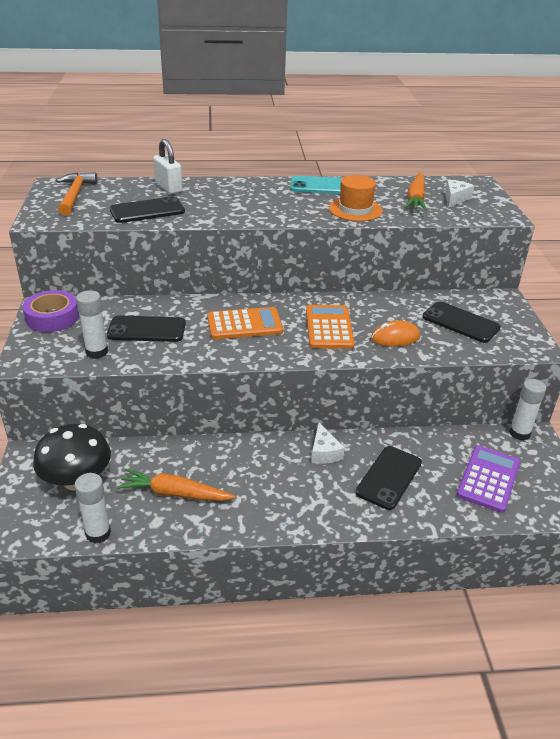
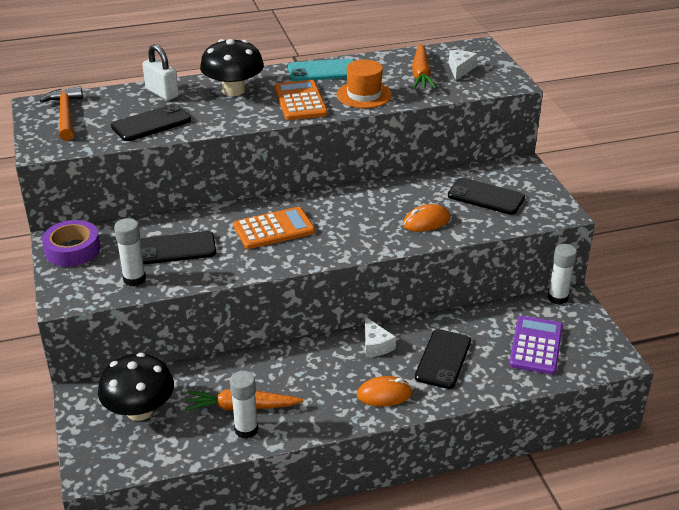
camera: 10 degrees left, 0 degrees up
(98, 533) = (180, 455): white glue stick -> white glue stick (246, 429)
(234, 192) = (233, 90): none -> black mushroom
(320, 504) = (384, 394): none -> orange mouse
(329, 328) = (359, 220): orange calculator -> orange calculator (300, 101)

